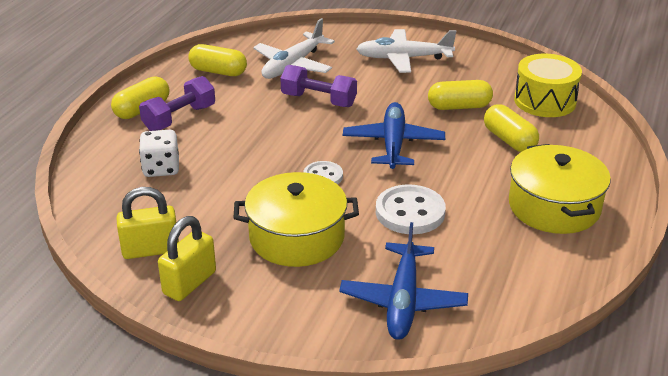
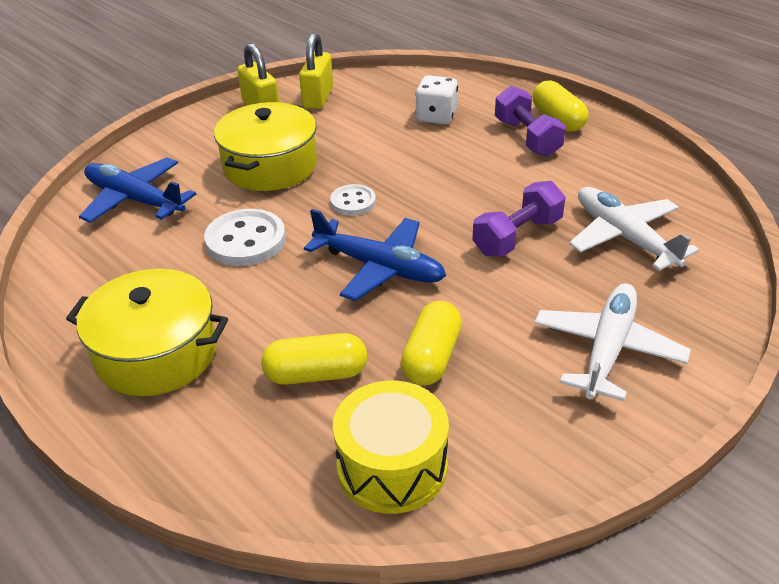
camera: 115 degrees right, 5 degrees up
(218, 71) = (628, 177): yellow capsule -> none

